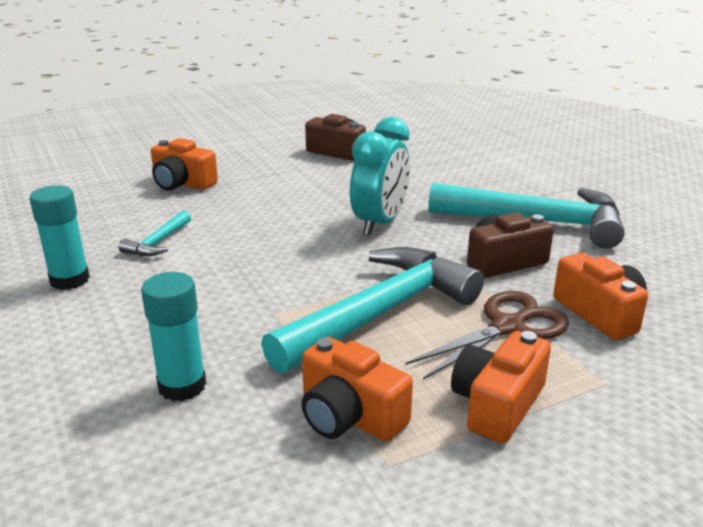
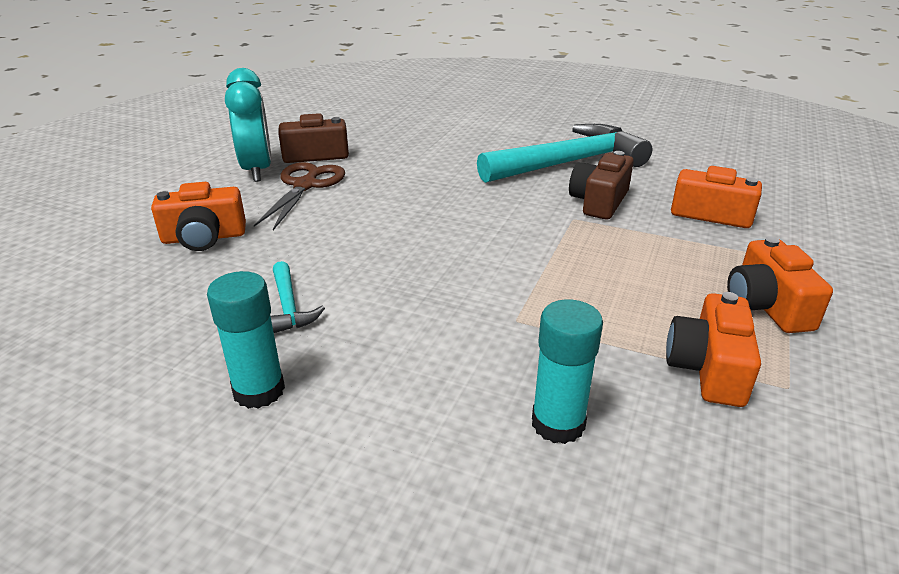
camera: 40 degrees left, 5 degrees up
(349, 416) = (708, 368): orange camera -> orange camera turned 105 degrees clockwise
(380, 223) = (463, 206): turquoise clock -> turquoise clock (257, 170)
(381, 313) = (590, 278): turquoise hammer -> none
(507, 327) = (681, 248): brown scissors -> brown scissors (305, 185)

